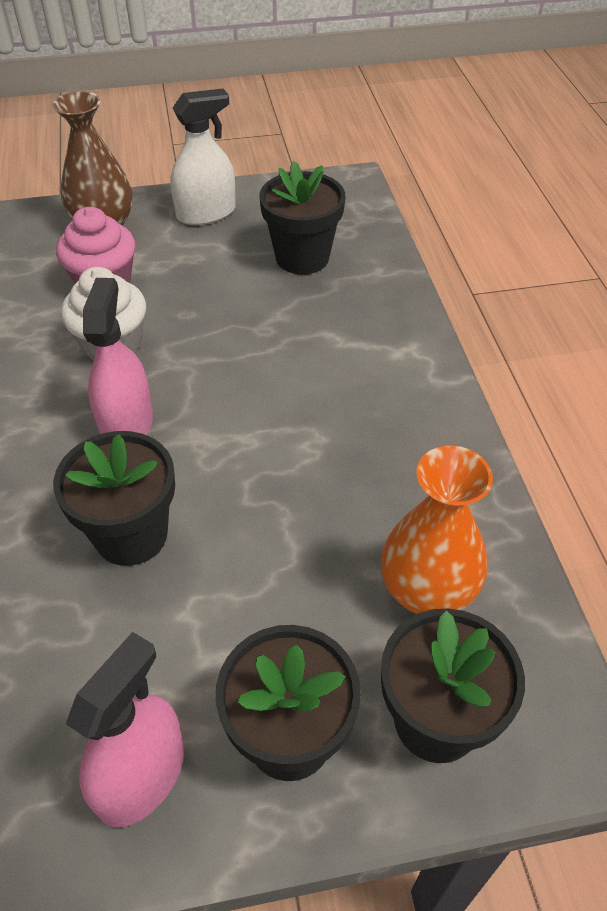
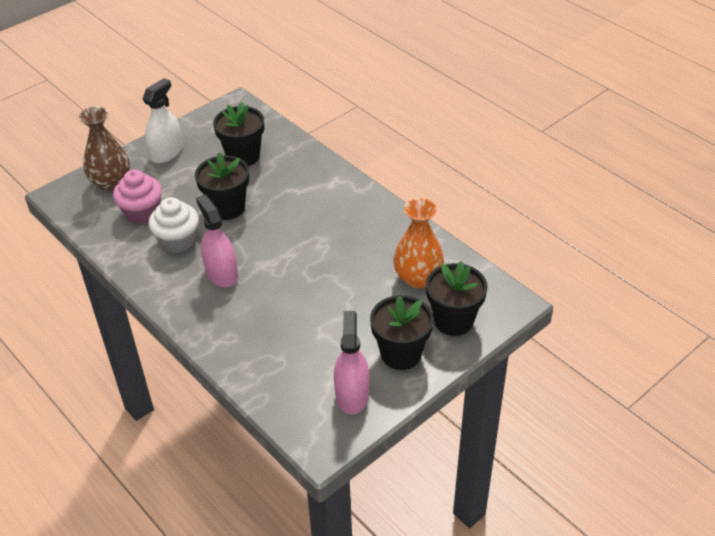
camera: 30 degrees left, 5 degrees down
(131, 535) = (268, 317): black flower pot -> black flower pot (227, 208)

